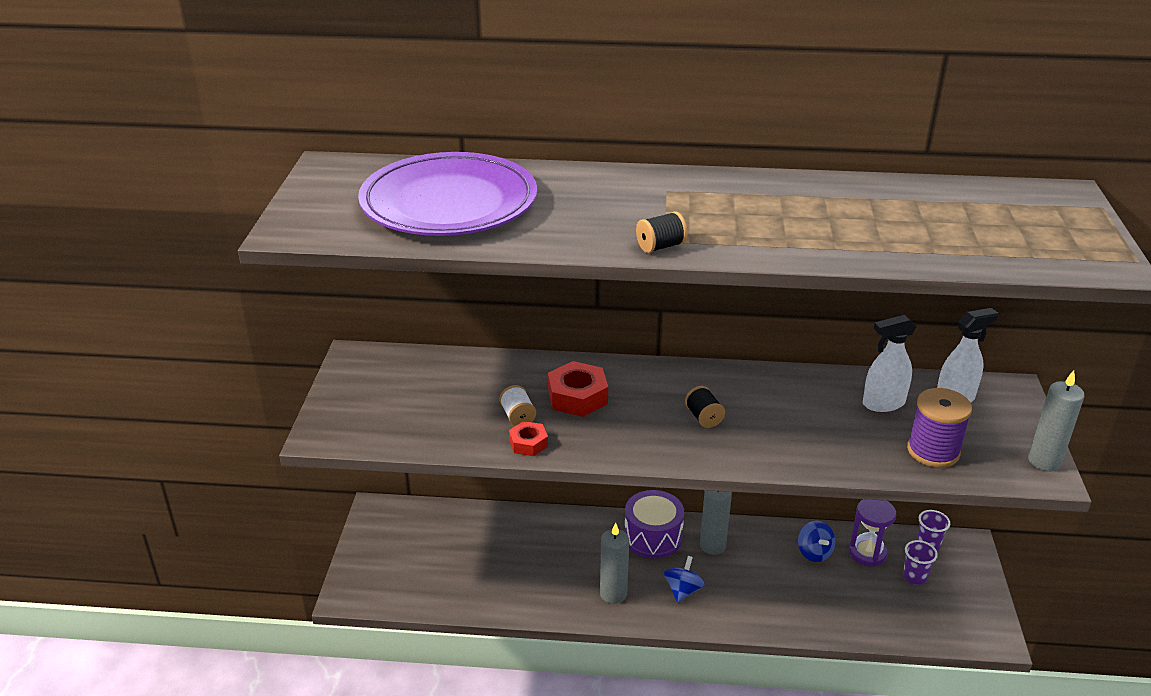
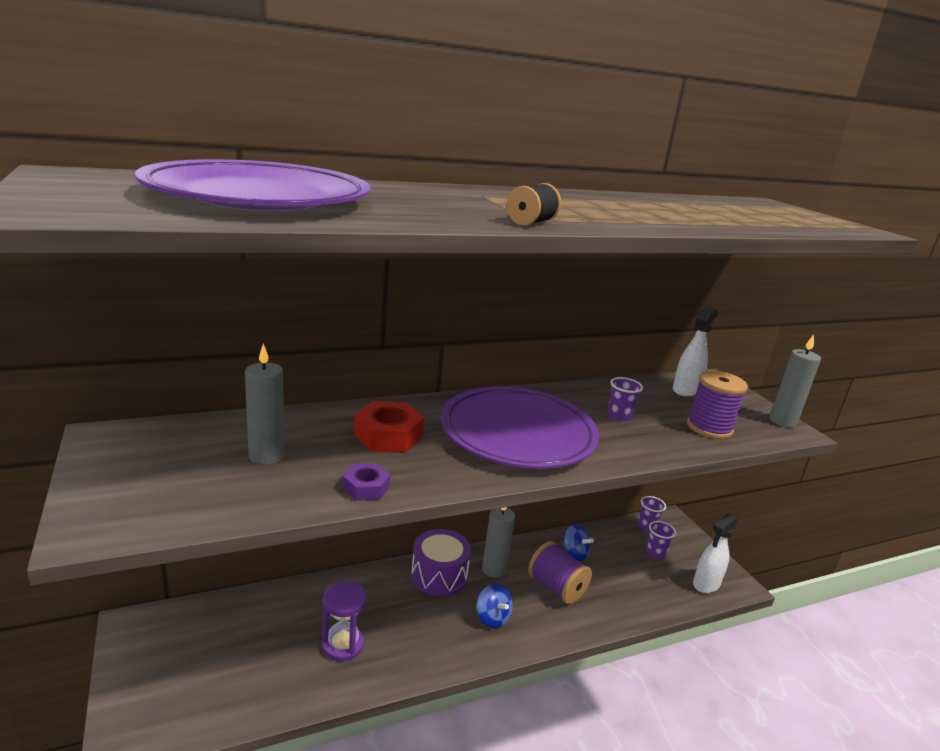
camera: 30 degrees left, 10 degrees down
(518, 417) = (338, 464): white spool -> none
(528, 443) = (366, 488): red nut -> purple nut
(613, 594) = (432, 641): grey candle -> grey candle (266, 456)
(683, 590) = (492, 618): blue spinning top -> blue spinning top turned 150 degrees clockwise
(703, 417) = (518, 433): black spool -> purple plate
(769, 581) = (556, 587): none -> purple spool
(834, 418) = (619, 416): none -> purple cup
(867, 553) = (612, 543): purple hourglass -> purple hourglass (343, 645)
(883, 403) = (642, 400): white spray bottle -> white spray bottle (706, 584)

